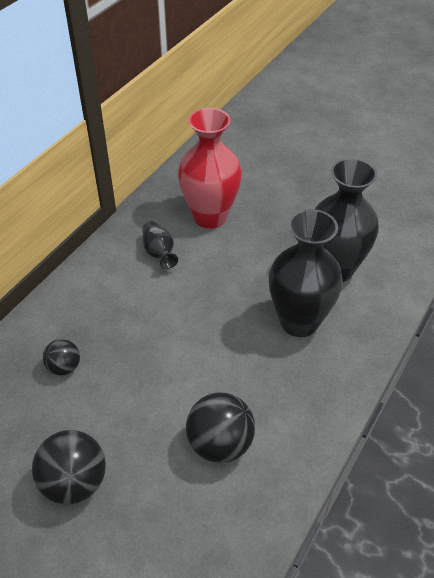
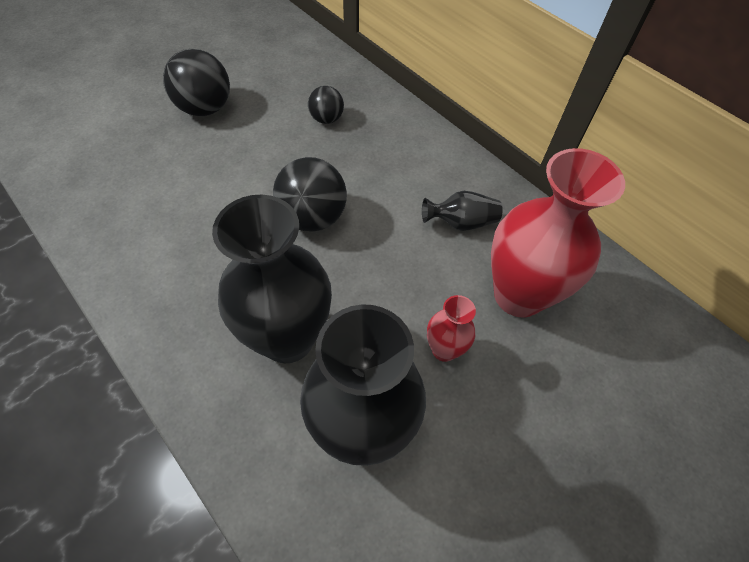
camera: 105 degrees right, 10 degrees up
(220, 444) = (175, 210): black ball -> black ball (313, 217)
(266, 244) = (444, 350): none -> red vase

